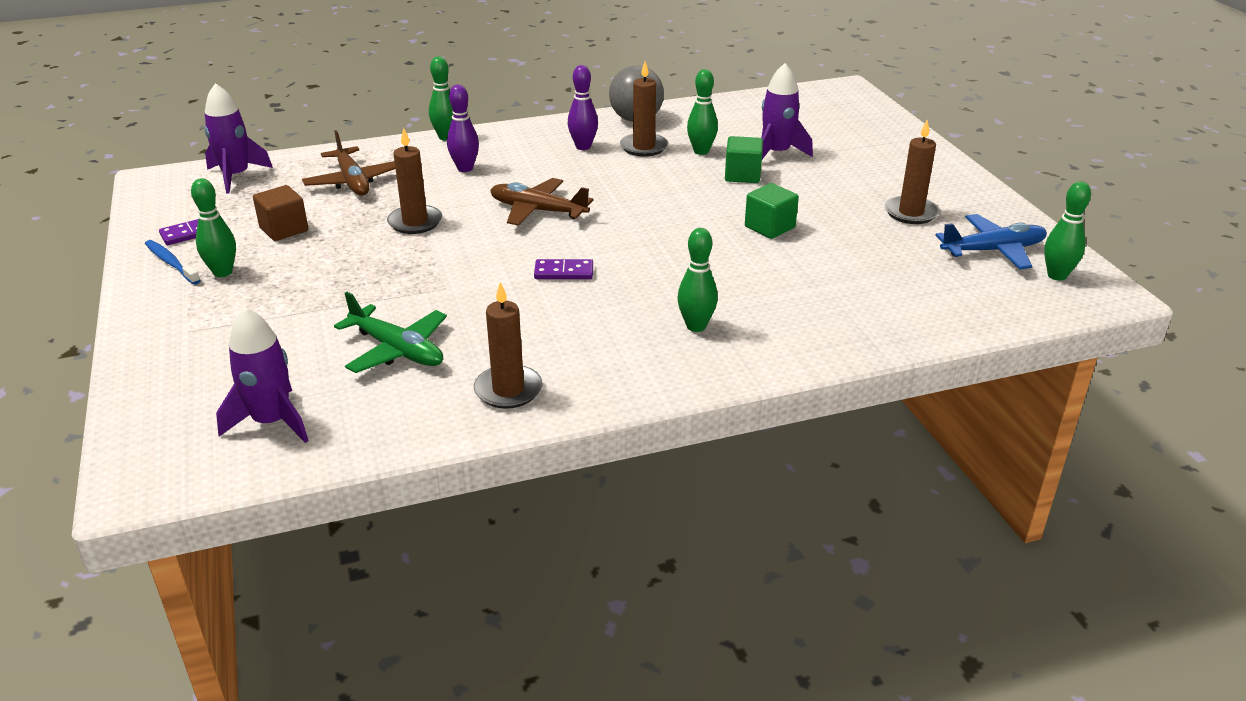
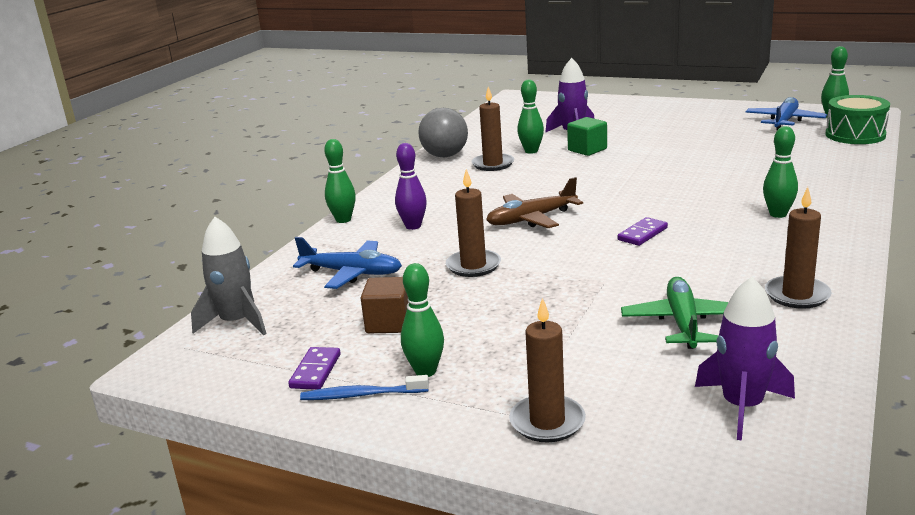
camera: 45 degrees left, 10 degrees down
(236, 176) = (237, 322): purple rocket -> grey rocket
(353, 181) = (352, 273): brown plane -> blue plane
(397, 350) = (683, 323): green plane -> green plane turned 75 degrees counterclockwise
(583, 147) = (455, 181): purple bowling pin -> none
(769, 227) = (672, 161): green cube -> none
(911, 213) = (709, 125): brown candle -> brown candle (547, 422)
(1012, 306) = (855, 135): none -> green drum

